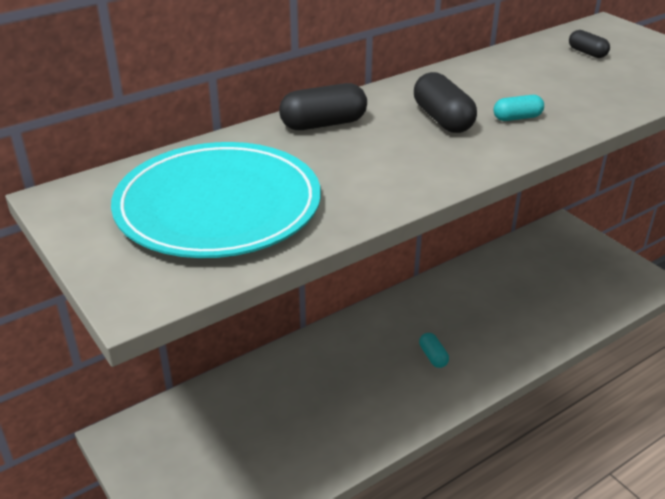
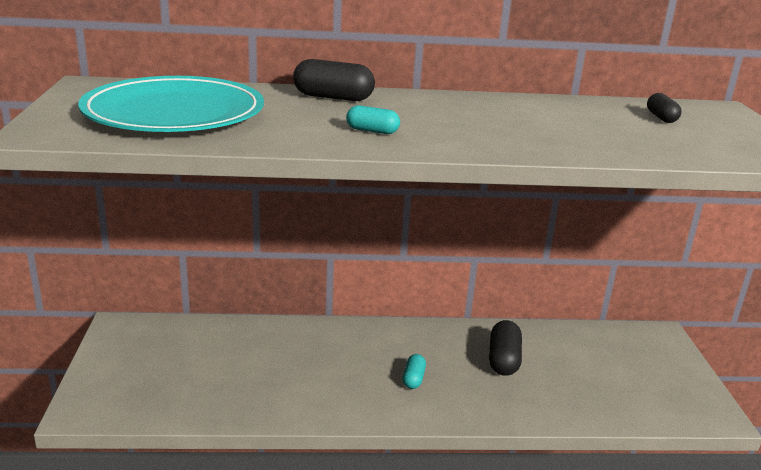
camera: 30 degrees right, 10 degrees down
(443, 119) = (436, 118): black capsule -> black capsule (503, 360)
(517, 118) = (505, 134): turquoise capsule -> turquoise capsule (372, 131)

